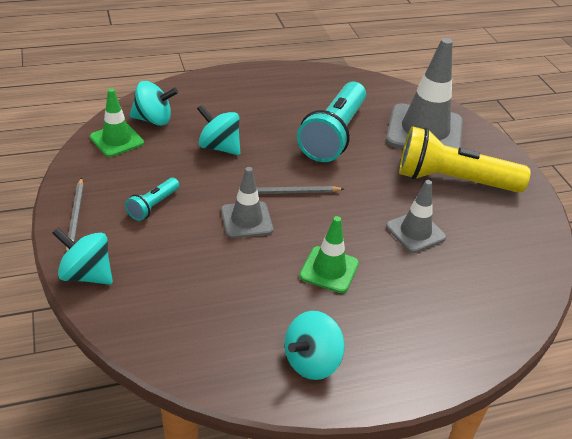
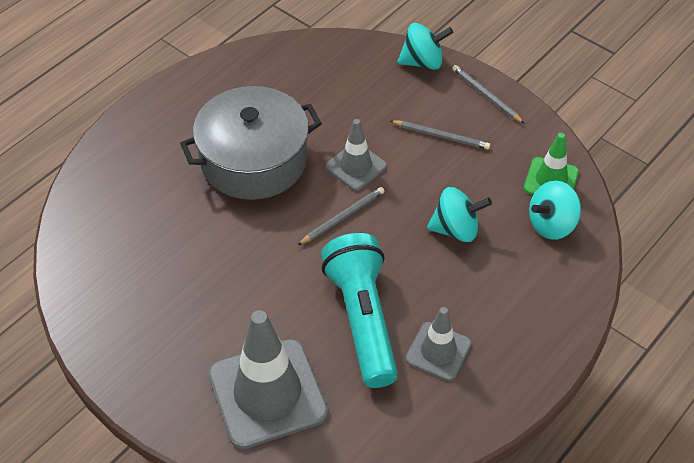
camera: 150 degrees right, 10 degrees up
(153, 206) = (441, 136): turquoise flashlight -> grey pencil
(312, 361) = (218, 89): turquoise spinning top -> none
(329, 270) = (254, 160): green traffic cone -> grey pot
(415, 232) = (203, 238): grey traffic cone -> grey traffic cone (438, 351)
(452, 180) = (197, 328): yellow flashlight -> none

